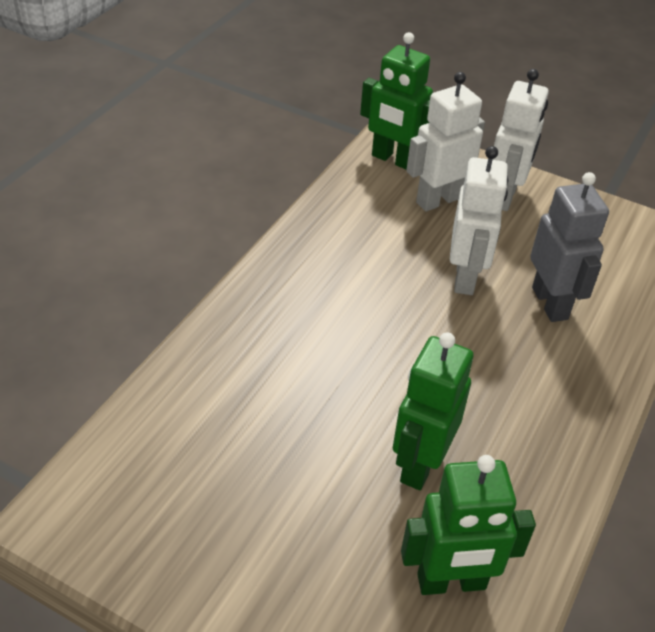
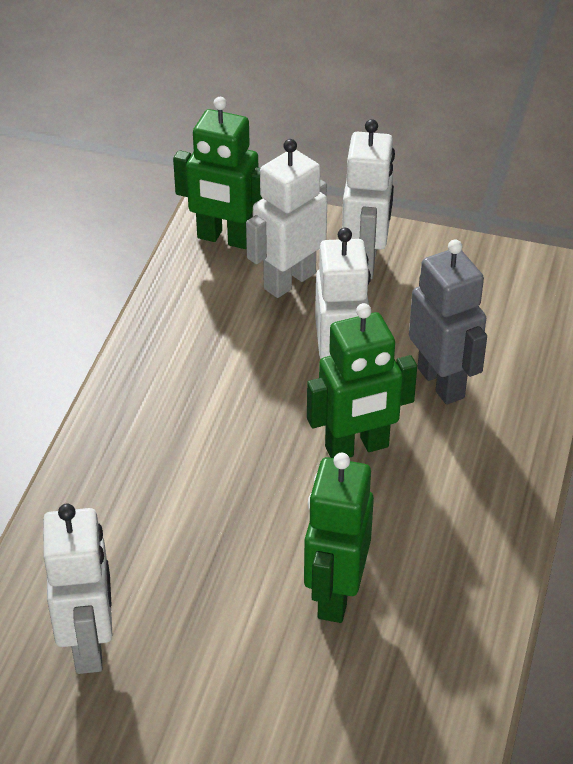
camera: 10 degrees left, 0 degrees up
(195, 461) = (89, 644): none -> white robot
(451, 582) = (394, 710): green robot -> green robot (357, 448)

